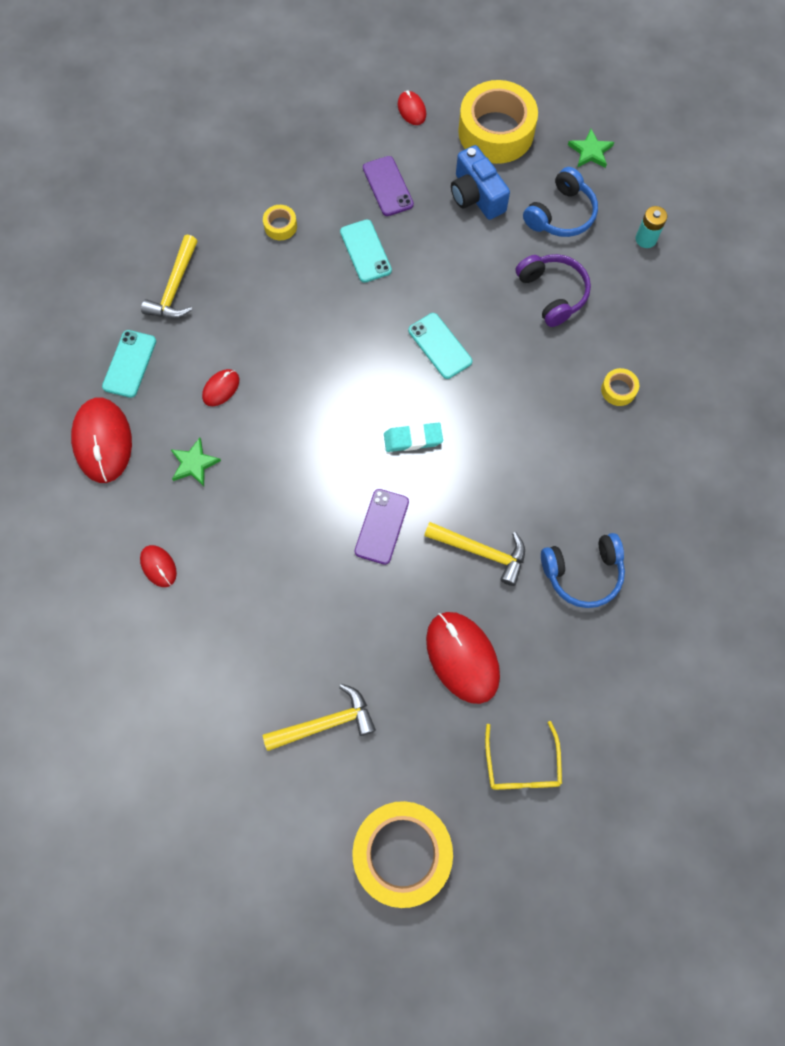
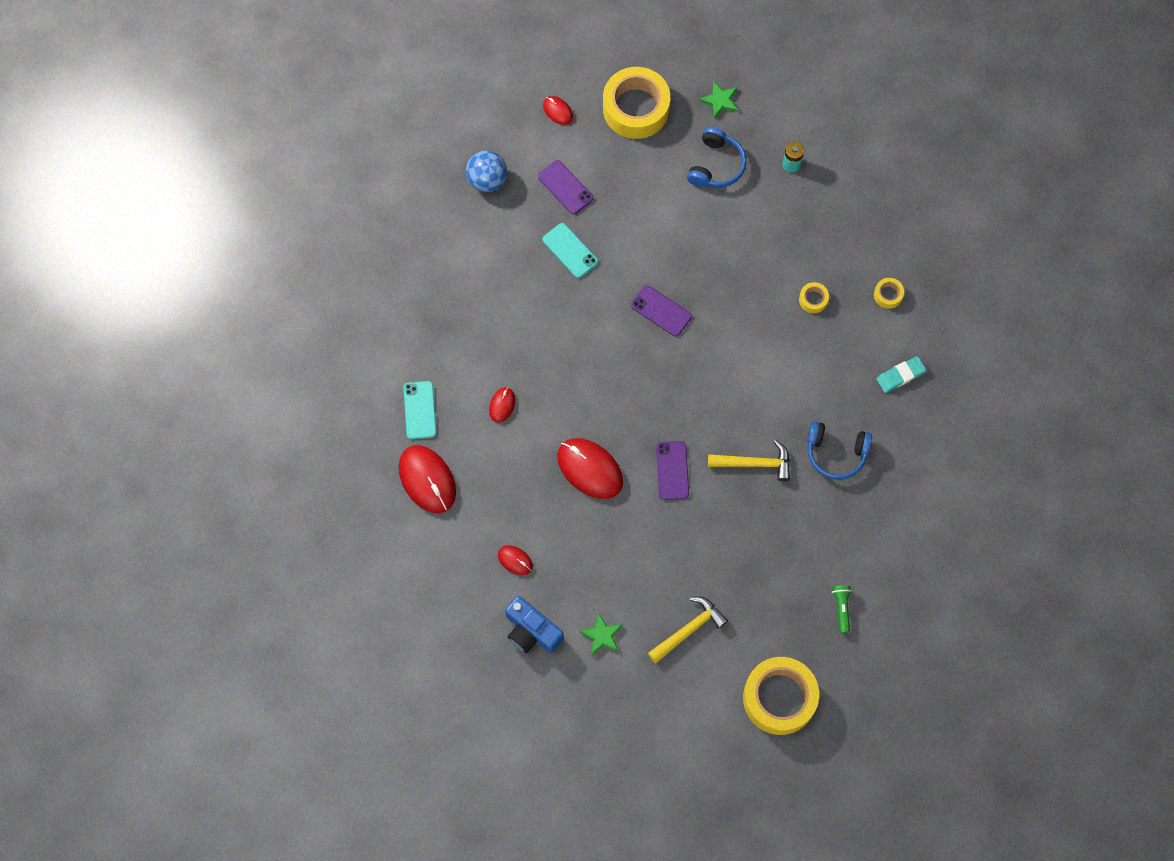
camera: 20 degrees left, 0 degrees up
(175, 287) = (428, 334): yellow hammer -> none
(194, 463) = (507, 472): green star -> green star (602, 635)
(280, 226) = (491, 252): yellow tape -> yellow tape (888, 295)
(308, 153) = (487, 180): none -> blue ball
(413, 439) = (669, 394): turquoise eraser -> turquoise eraser (900, 375)
(440, 346) = (661, 311): turquoise phone -> purple phone
(462, 657) = (770, 547): red mouse -> red mouse (590, 469)
(476, 196) = (641, 171): blue camera -> blue camera (531, 631)
(522, 765) = (841, 608): yellow glasses -> green flashlight
(552, 293) = (733, 236): purple headphones -> none
(583, 573) = (836, 453): blue headphones -> blue headphones turned 45 degrees clockwise

